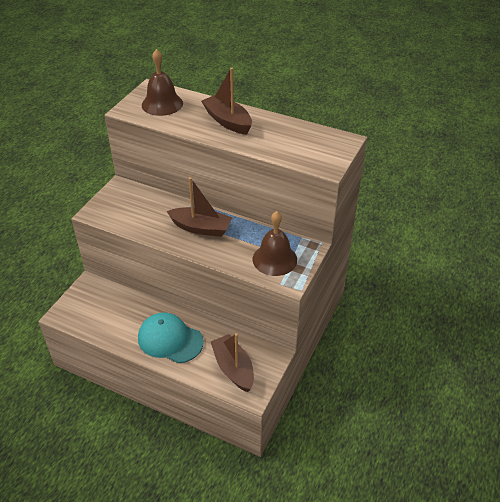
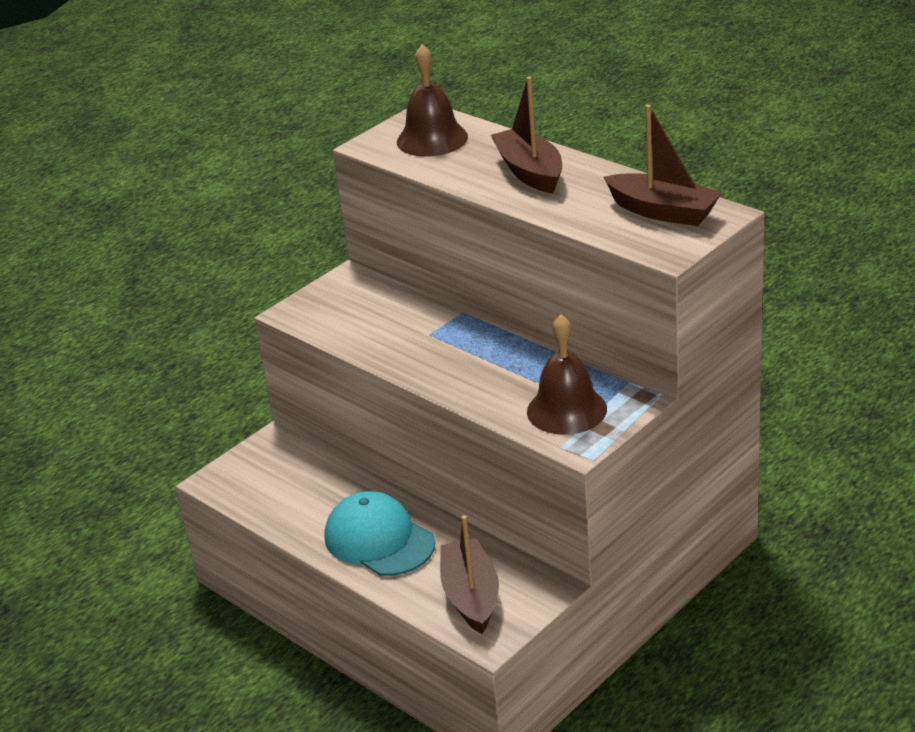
camera: 20 degrees right, 10 degrees down
(201, 228) = (460, 351): brown boat -> brown boat (663, 212)

